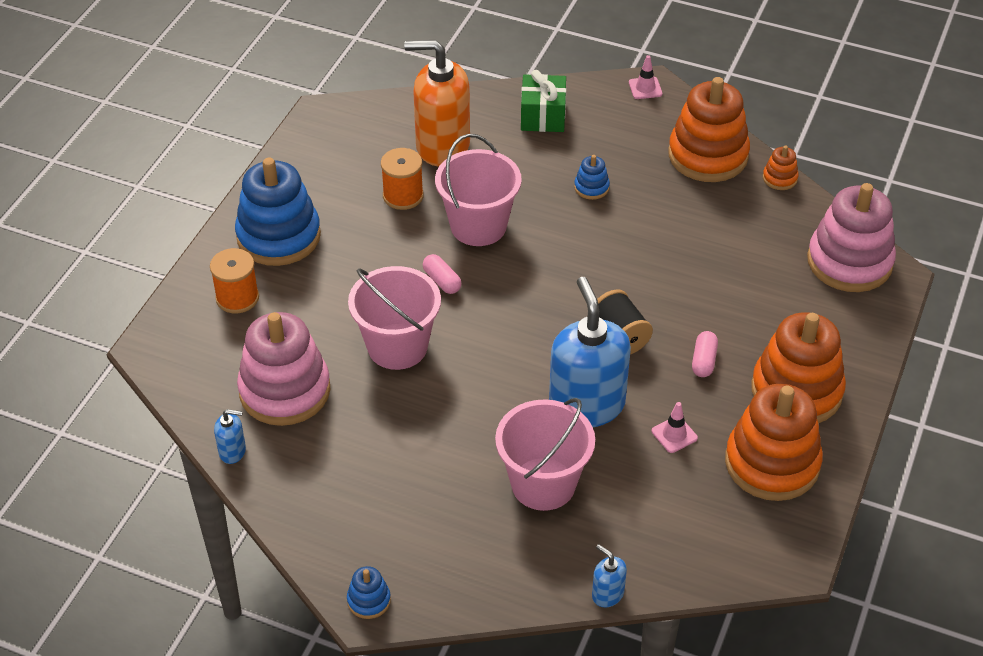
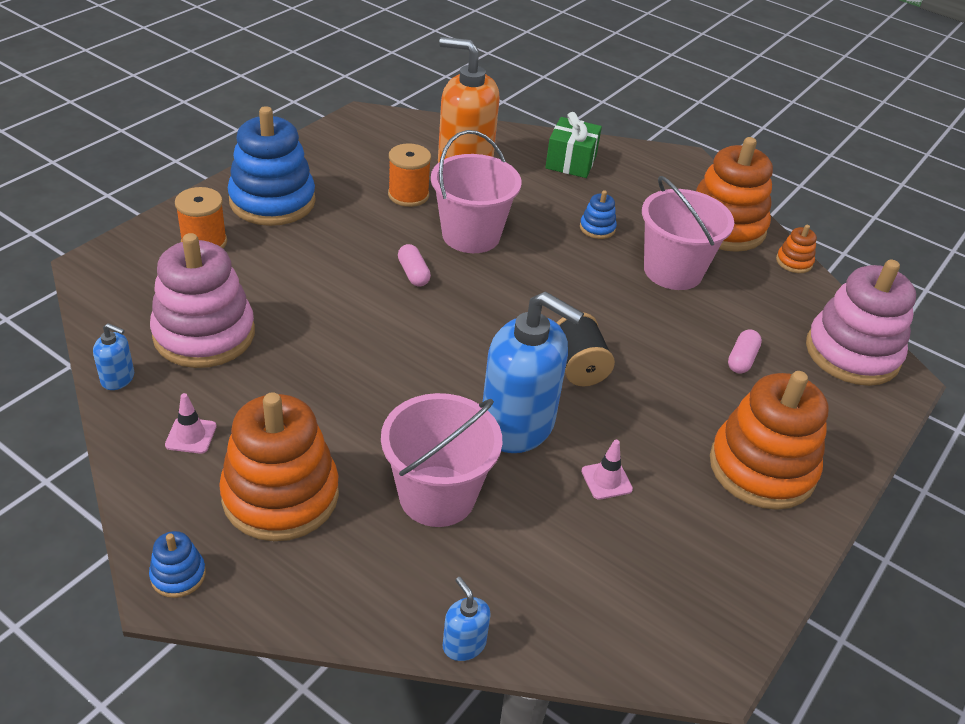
camera: 10 degrees right, 5 degrees down
(397, 346) = (340, 321): pink bucket -> pink bucket (673, 271)
(586, 405) = (518, 425): blue soap dispenser -> blue soap dispenser turned 120 degrees clockwise
(645, 88) = (678, 161): pink traffic cone -> pink traffic cone (191, 436)
(704, 361) = (664, 412): pink capsule -> pink capsule (742, 359)
(772, 463) = (712, 540): orange stacking toy -> orange stacking toy (280, 495)

